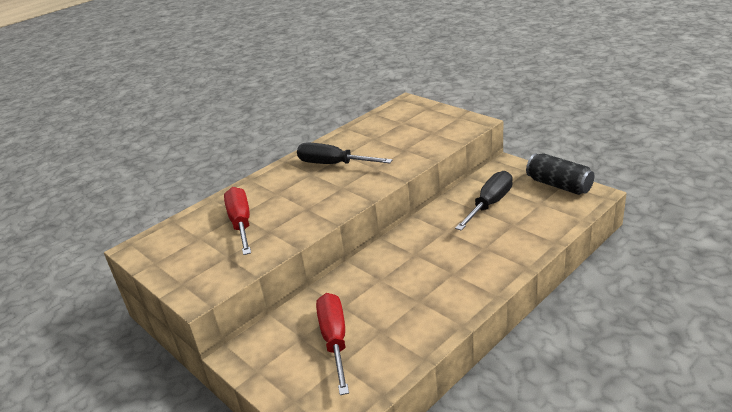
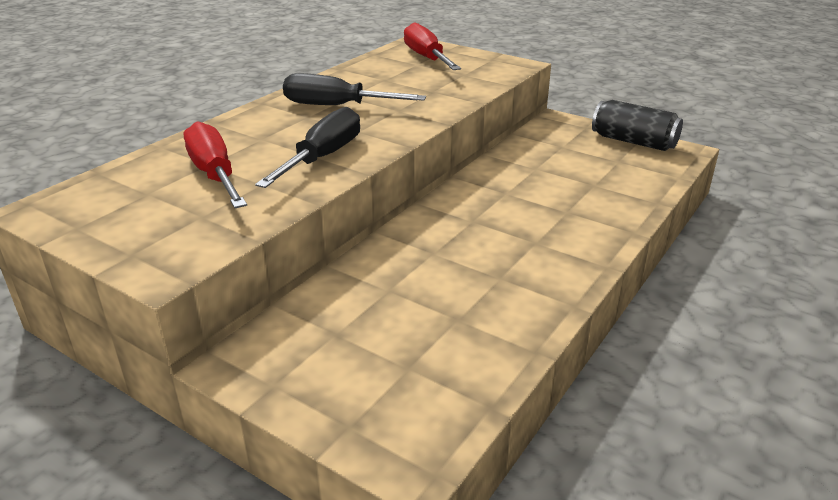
camera: 15 degrees left, 0 degrees up
(335, 340) = (391, 335): red screwdriver -> red screwdriver (427, 58)
(489, 204) = (553, 163): black screwdriver -> black screwdriver (322, 157)

